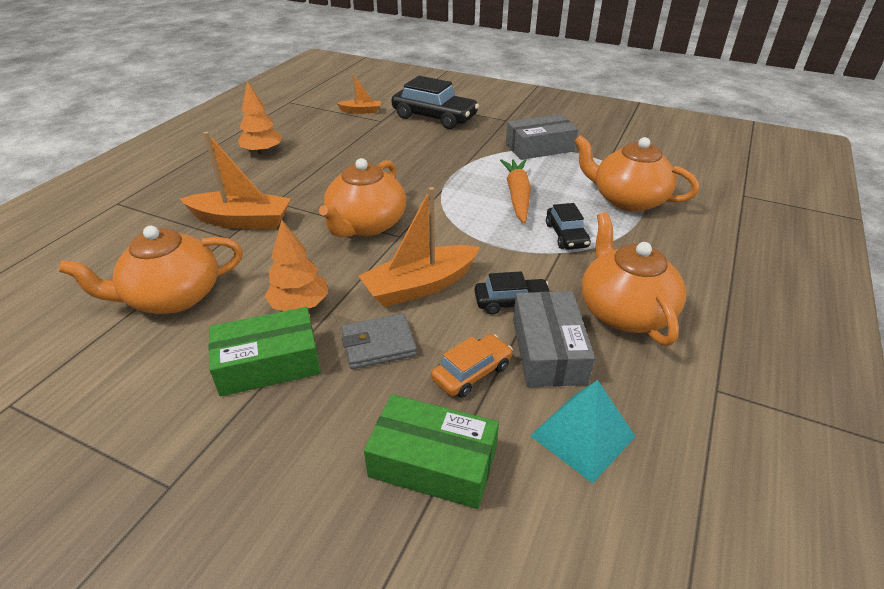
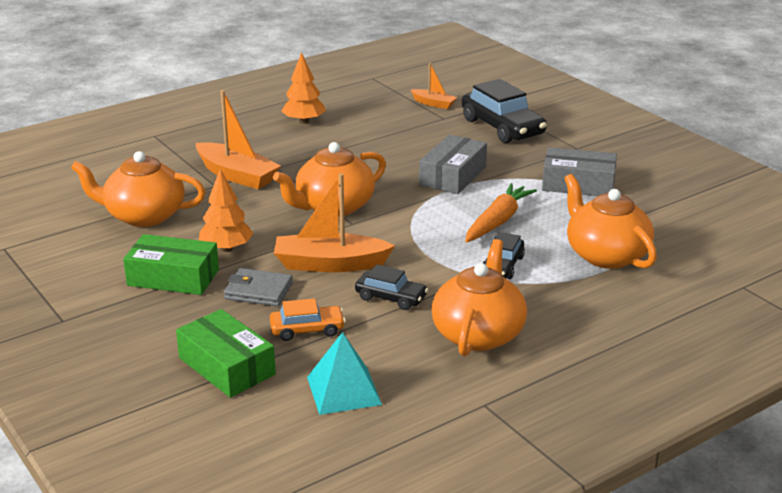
camera: 30 degrees right, 10 degrees down
(548, 350) = (381, 337): grey box -> grey box (452, 176)

